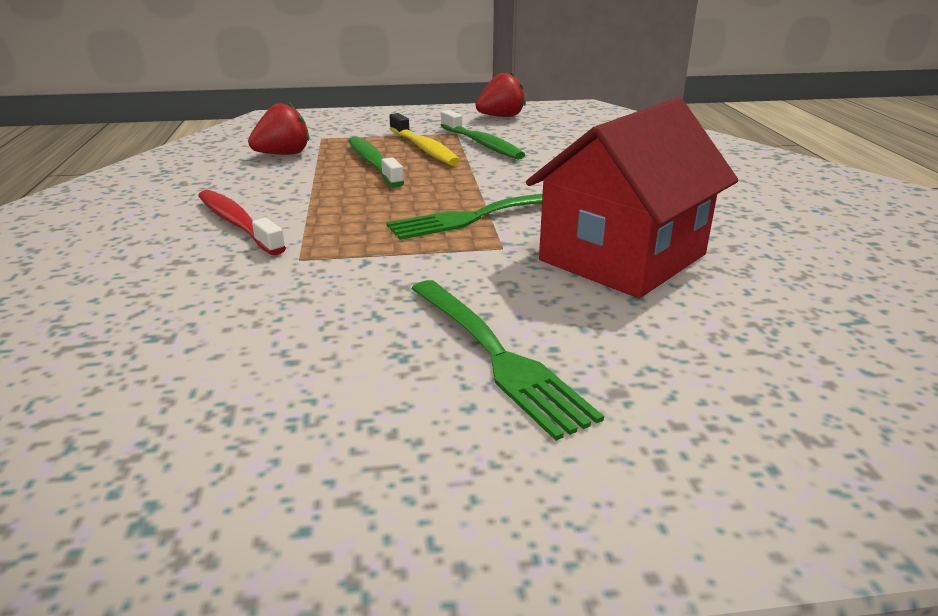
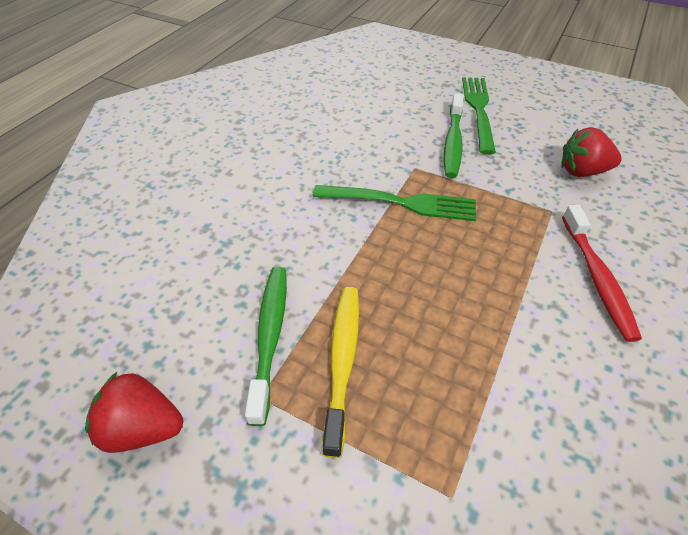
camera: 145 degrees left, 20 degrees up
(283, 154) = (527, 445): red strawberry -> red strawberry (582, 171)
(373, 163) = (426, 347): green toothbrush -> green toothbrush (453, 142)
(623, 257) = (359, 133): red house -> none

